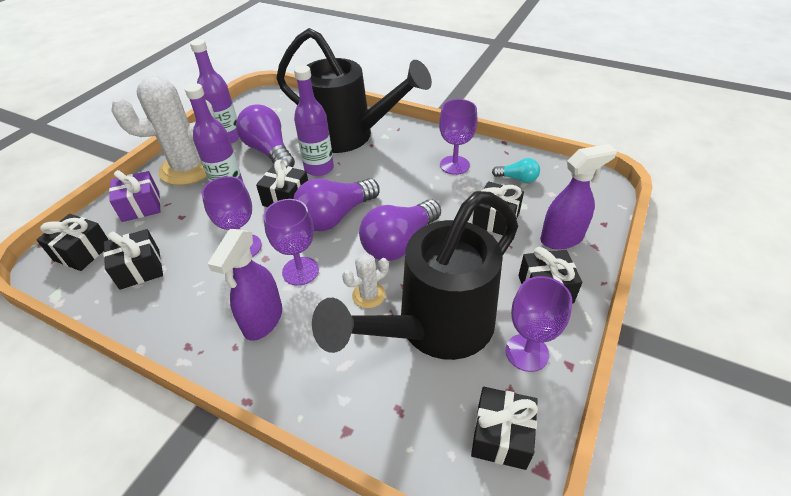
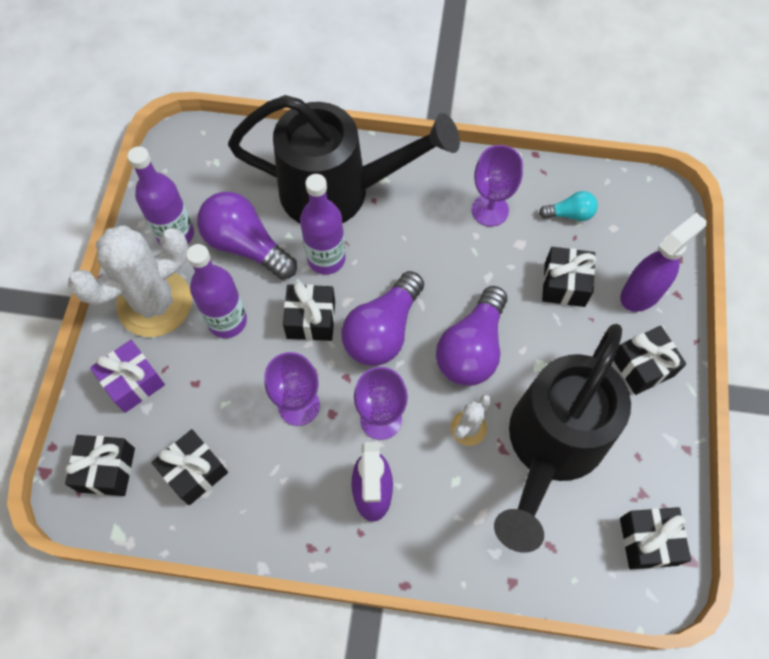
camera: 20 degrees left, 20 degrees up
(527, 352) = (645, 448): purple goblet -> none

